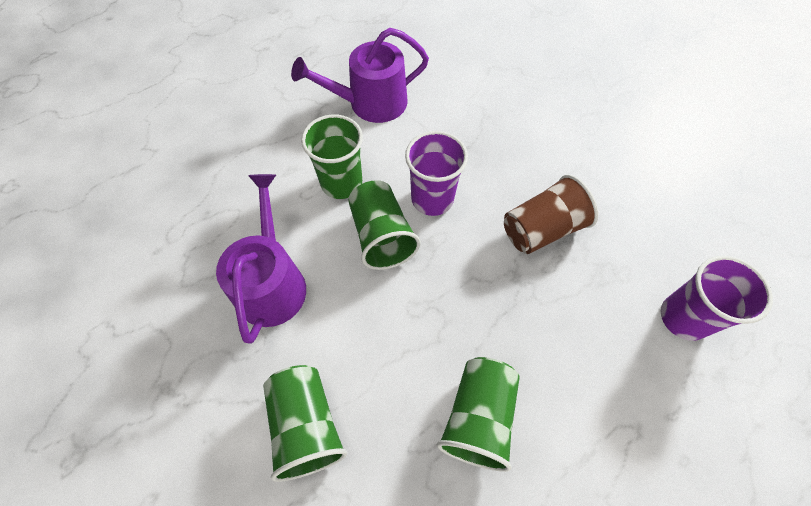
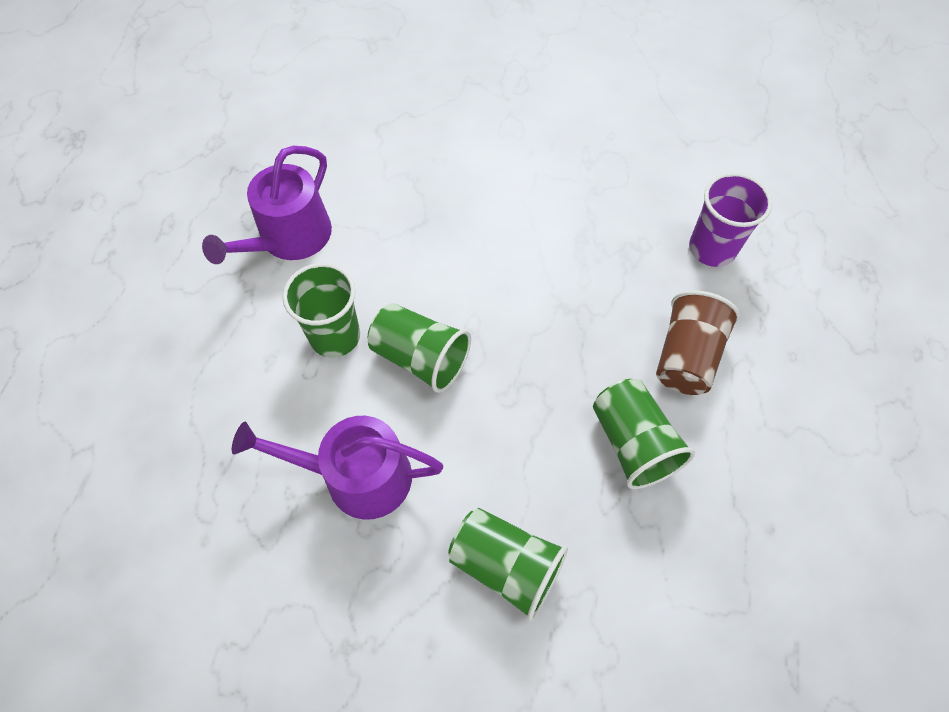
camera: 40 degrees left, 0 degrees up
(272, 282) = (357, 476): purple watering can -> purple watering can turned 45 degrees counterclockwise
(432, 199) = (435, 291): purple cup -> none
(541, 229) = (551, 252): brown cup -> brown cup (686, 357)

